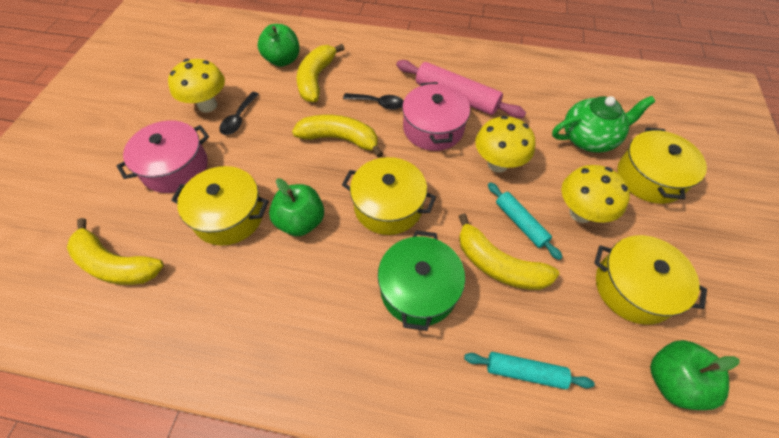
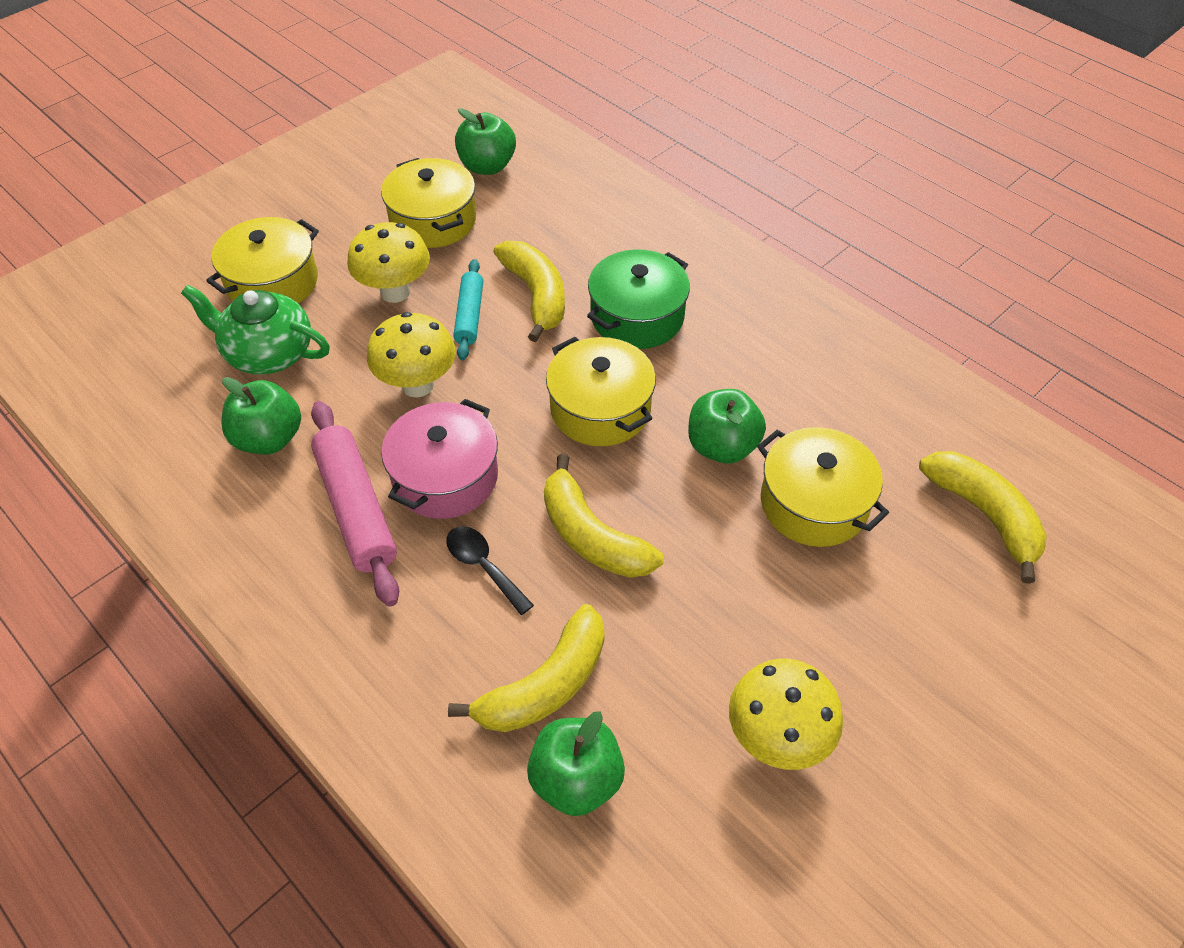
camera: 145 degrees left, 5 degrees down
(175, 167) = (872, 626): pink pot -> none
(239, 119) = (732, 669): black spoon -> none
(525, 372) = (598, 222): turquoise rolling pin -> none
(530, 103) = (269, 439): none -> green apple

